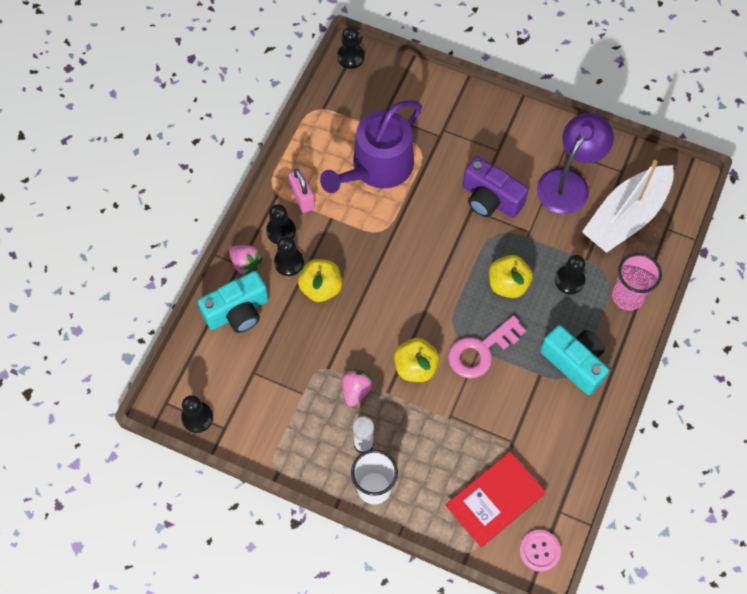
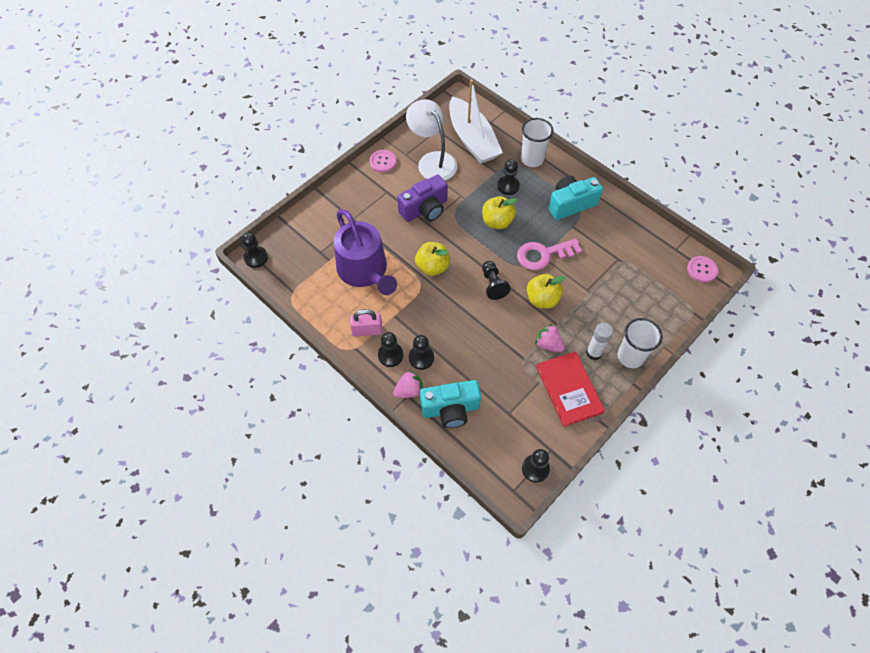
camera: 70 degrees left, 5 degrees down
(238, 311) = (450, 409): turquoise camera -> turquoise camera turned 90 degrees clockwise
(321, 288) = (453, 342): yellow apple -> yellow apple (432, 267)
(414, 307) = (493, 284): none -> black pawn
(481, 351) = (543, 255): pink key -> pink key turned 90 degrees clockwise
(495, 500) = (659, 283): red book -> red book (569, 389)
(541, 129) = (382, 162): none -> pink button
(568, 182) = (432, 161): purple lamp -> white lamp
(627, 296) = (532, 159): pink cup -> white cup

